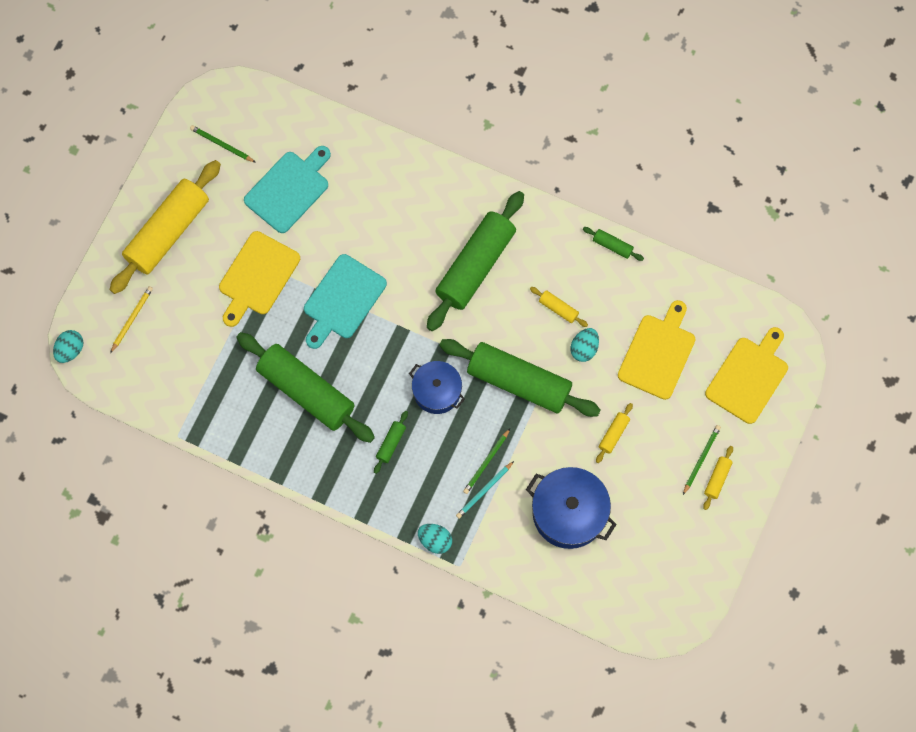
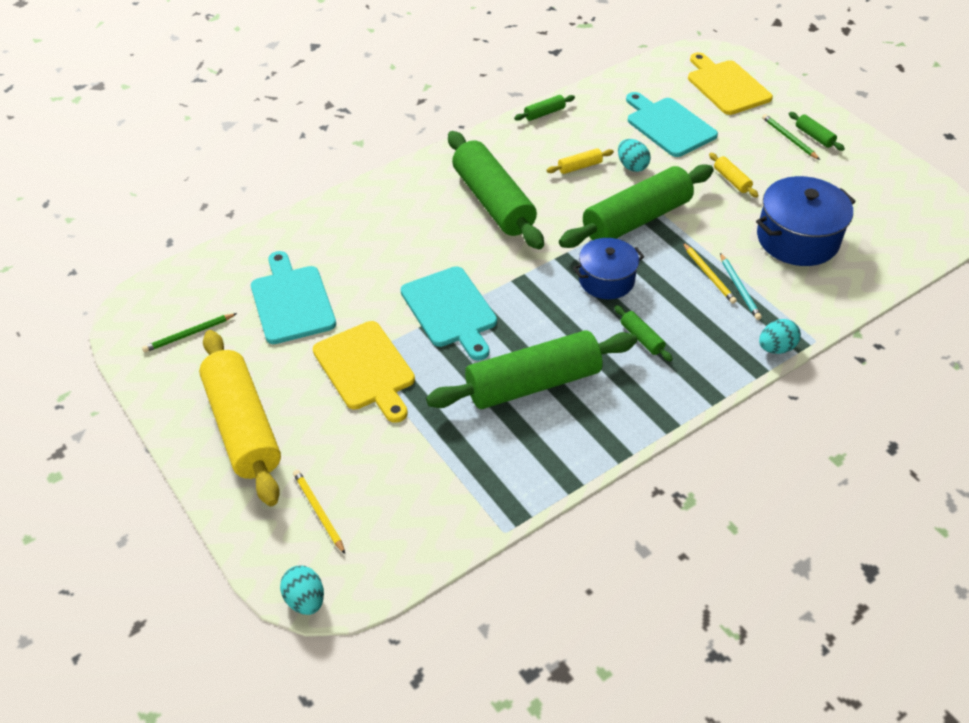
camera: 60 degrees left, 25 degrees down
(486, 462) = (709, 275): green pencil -> yellow pencil
(658, 353) = (668, 125): yellow cutting board -> turquoise cutting board
(717, 479) = (814, 136): yellow rolling pin -> green rolling pin

